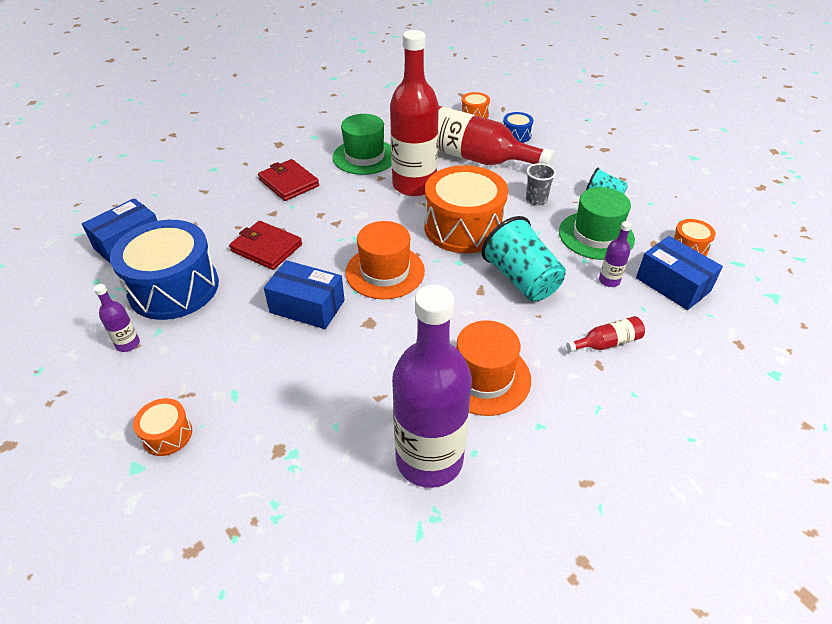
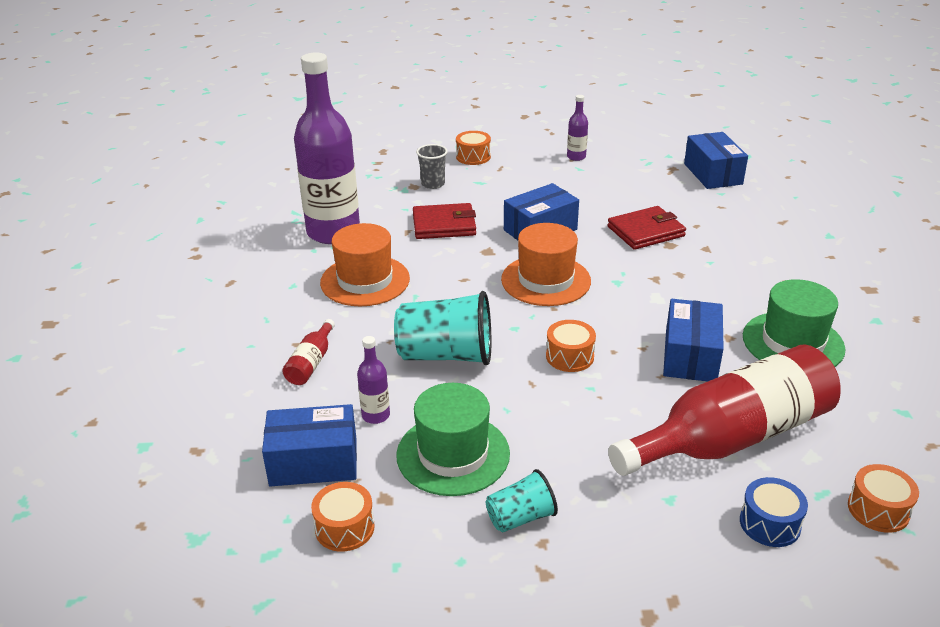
camera: 125 degrees right, 10 degrees down
(174, 288) = (627, 182): blue drum -> none
(289, 183) = (763, 272): red wallet -> red wallet (444, 225)
(414, 185) = (690, 356): red bottle -> blue box
(463, 227) = (569, 356): orange drum -> orange drum, size x0.45
(536, 200) = (572, 444): grey cup -> grey cup (433, 184)

